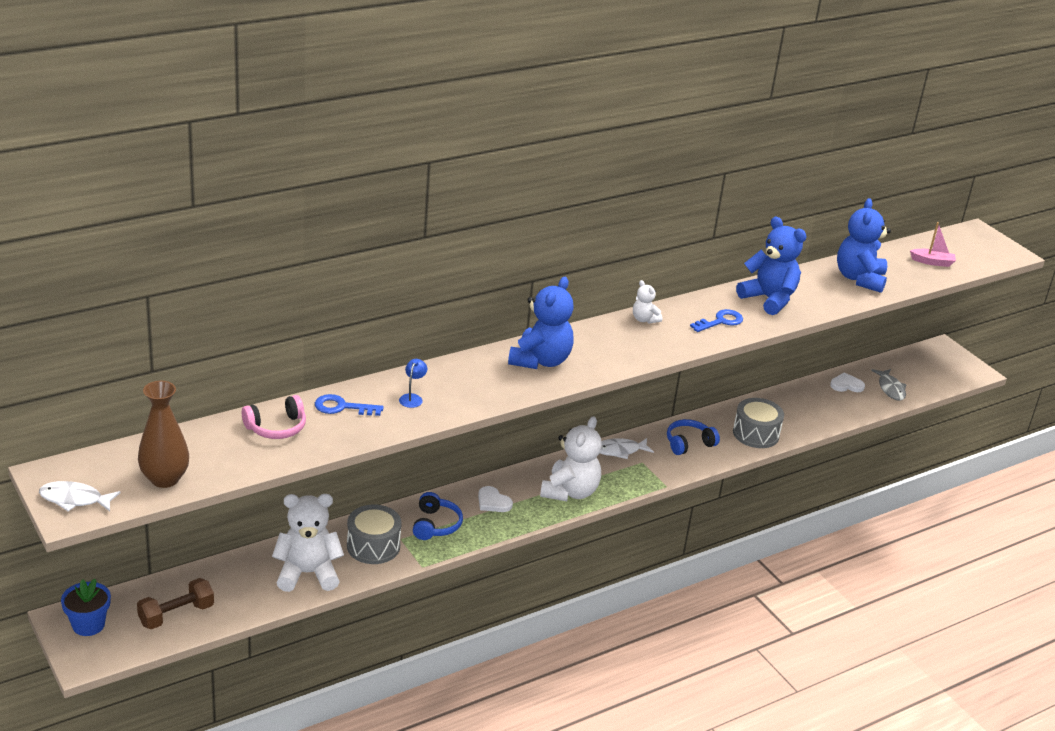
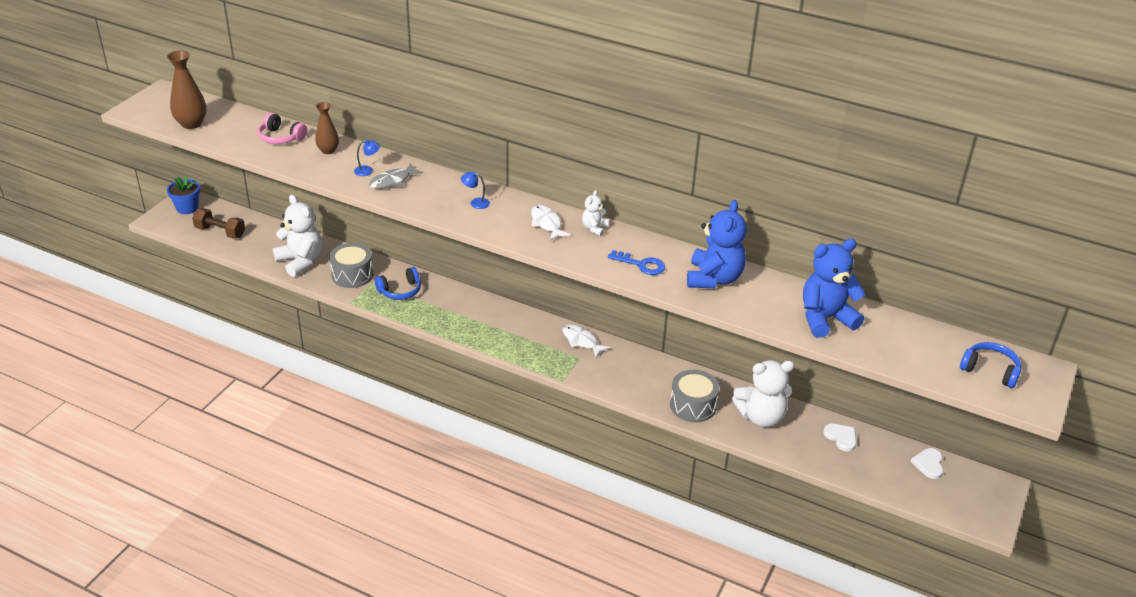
camera: 60 degrees right, 5 degrees up
(74, 499) = (147, 107): white fish -> white fish (546, 223)
(342, 407) = (328, 150): blue key -> brown vase
(493, 502) = (452, 305): white heart -> white heart (928, 464)
(540, 361) = (475, 203): blue teddy bear -> blue lamp
(570, 492) = (501, 335): white teddy bear -> white teddy bear (761, 417)
(688, 443) = (634, 373): blue headphones -> blue headphones (990, 370)
(890, 389) = (874, 469): grey fish -> grey fish (392, 181)
(932, 262) = (928, 355): pink boat -> none

